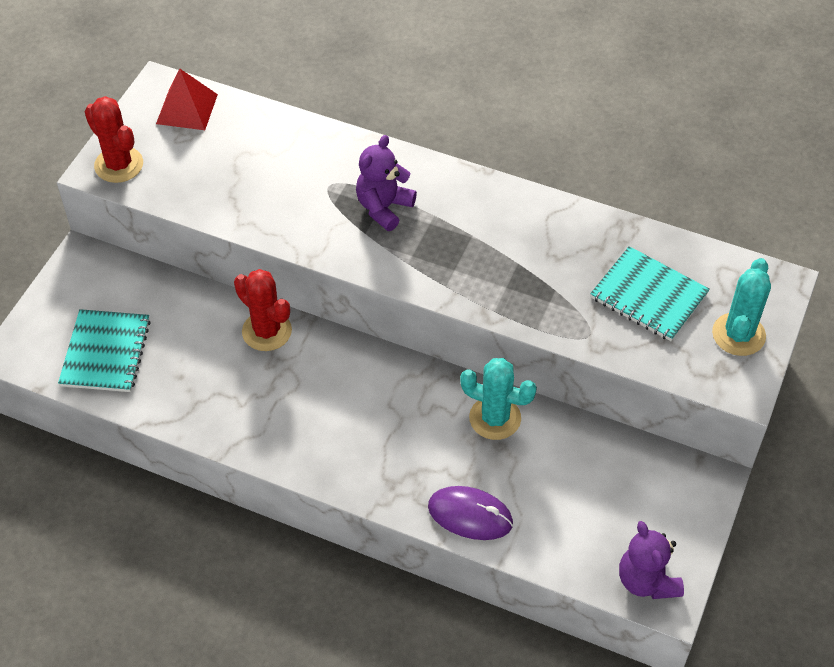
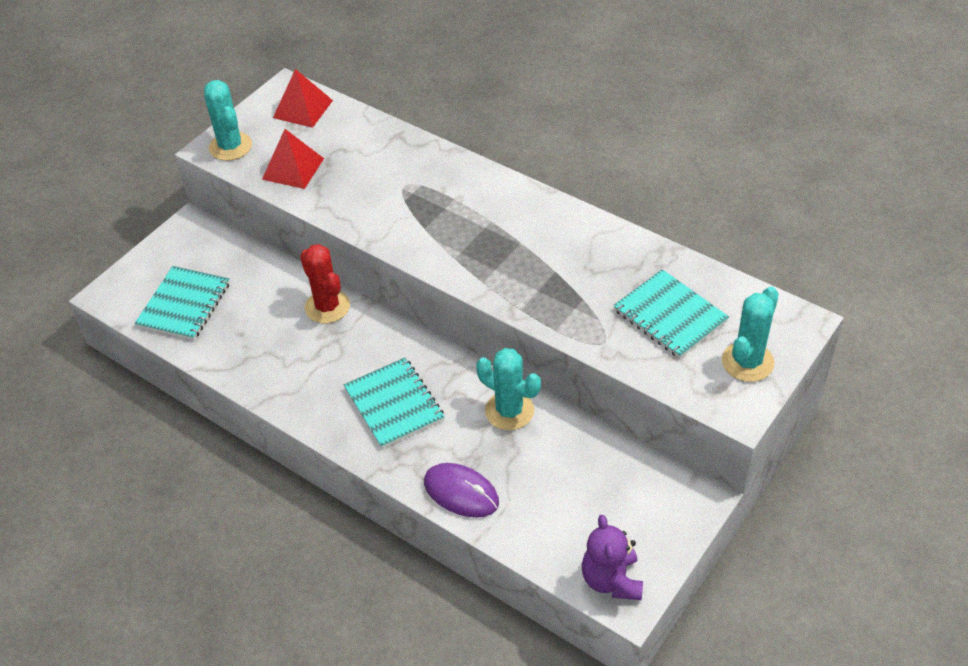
camera: 15 degrees right, 5 degrees down
(119, 165) = (230, 146): red cactus -> turquoise cactus
(198, 182) = (293, 168): none -> red pyramid
(372, 430) = (394, 404): none -> turquoise notebook
(384, 207) = (447, 209): purple teddy bear -> none

